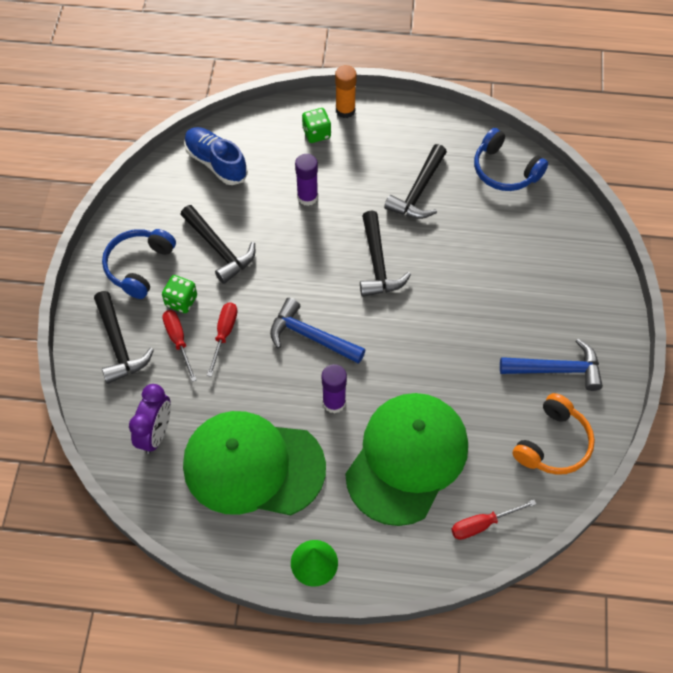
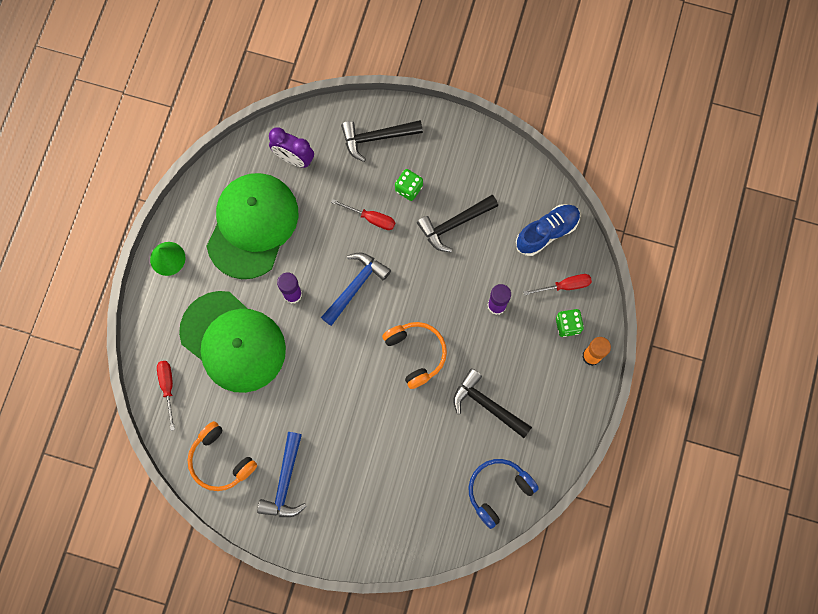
camera: 100 degrees right, 15 degrees up
(139, 266) = (448, 159): blue headphones -> none
(178, 341) = (371, 183): red screwdriver -> red screwdriver (565, 286)
(378, 264) = (416, 353): black hammer -> orange headphones

